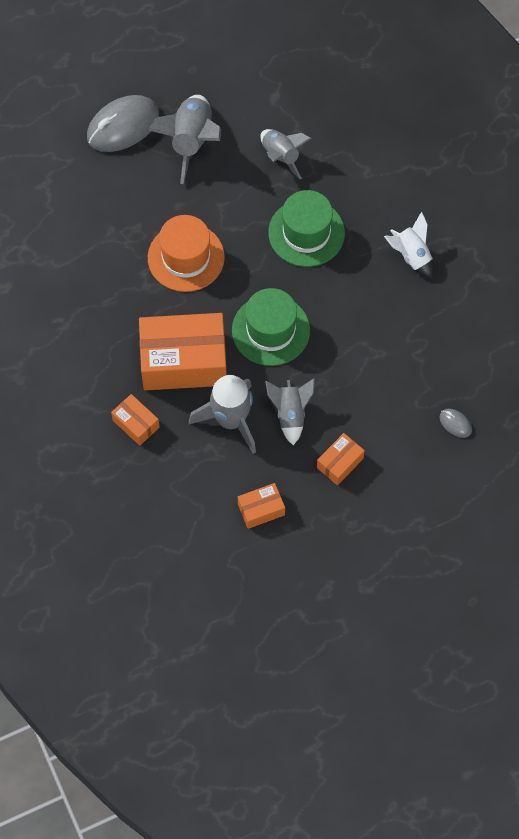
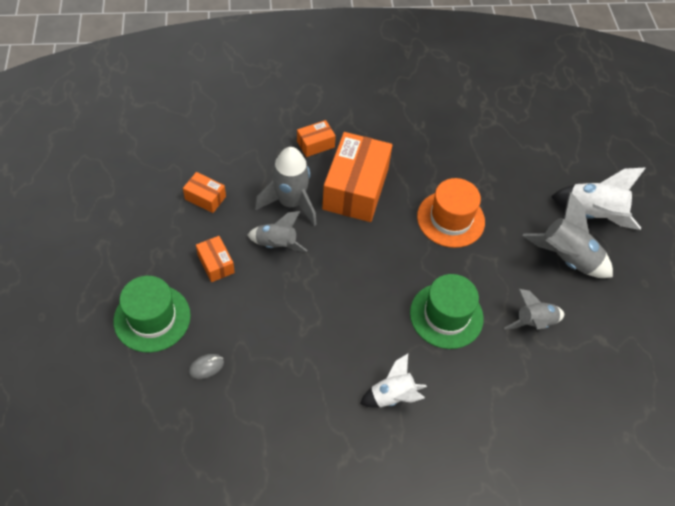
camera: 105 degrees right, 10 degrees down
(123, 126) = (593, 214): grey mouse -> white rocket
(261, 509) = (205, 198): orange box -> orange box turned 60 degrees counterclockwise
(271, 330) = (359, 256): green hat -> green hat (152, 318)

